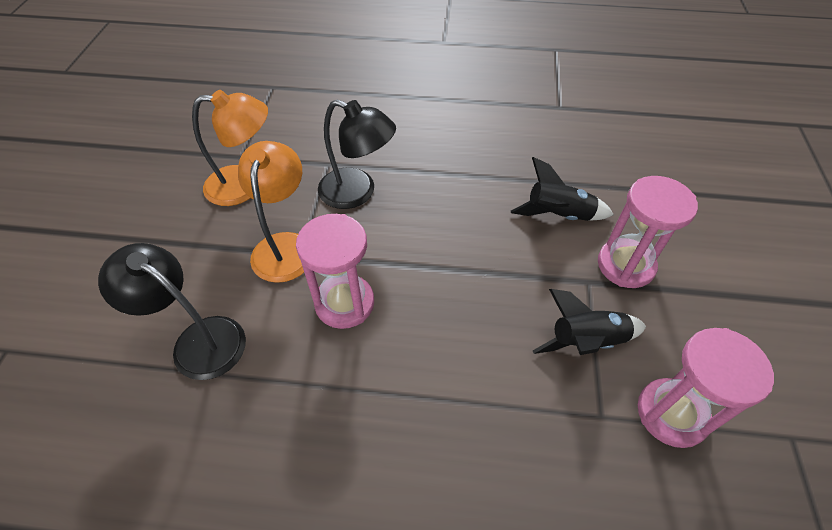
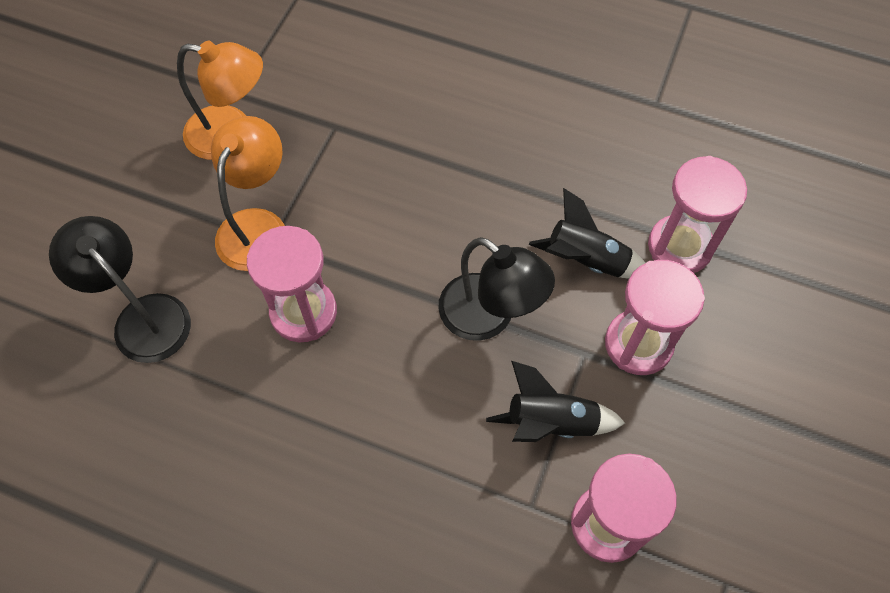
camera: 15 degrees right, 10 degrees up
(357, 192) = (358, 174): black lamp -> black lamp (489, 317)
(621, 192) = (679, 247): none -> pink hourglass

